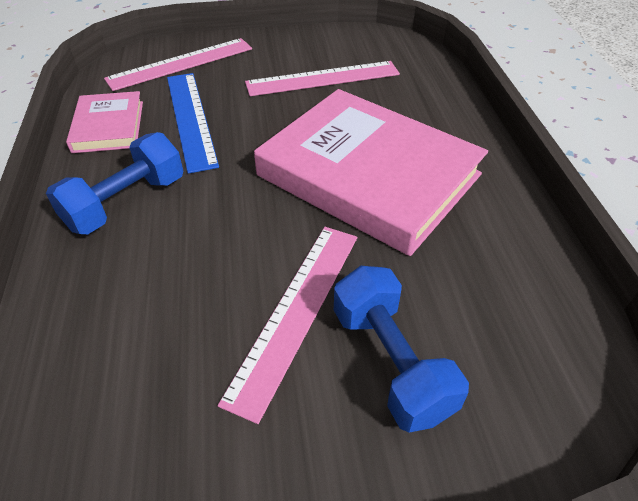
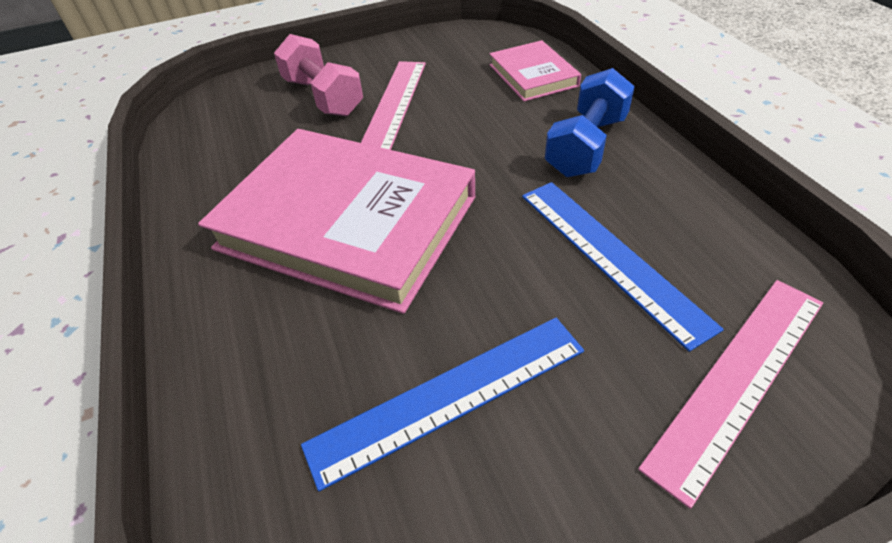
camera: 170 degrees right, 0 degrees up
(108, 126) = (704, 221): pink book -> pink book (533, 75)
(323, 79) = (449, 396): pink ruler -> blue ruler
(391, 362) = (323, 97): blue dumbbell -> pink dumbbell

